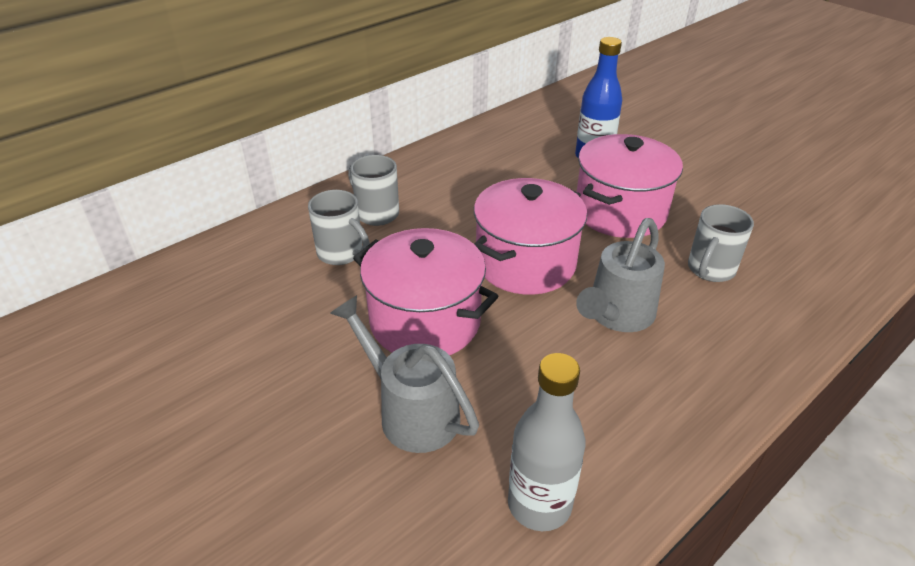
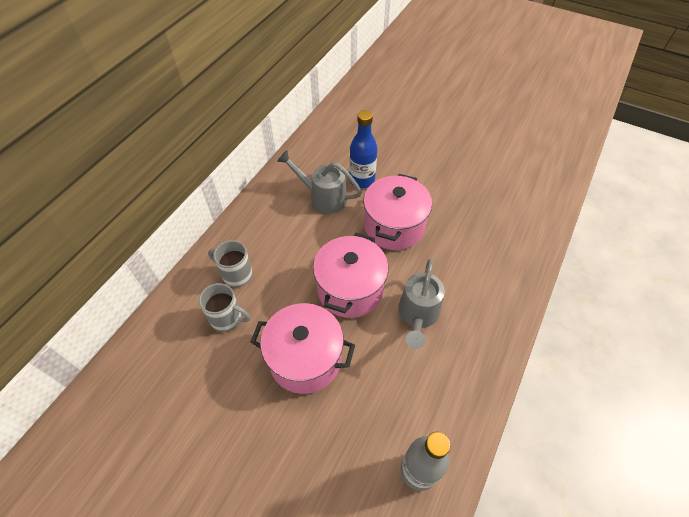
camera: 20 degrees left, 15 degrees up
(411, 411) = (323, 433): grey watering can -> grey watering can (323, 197)
(710, 270) = (460, 260): grey mug -> none

